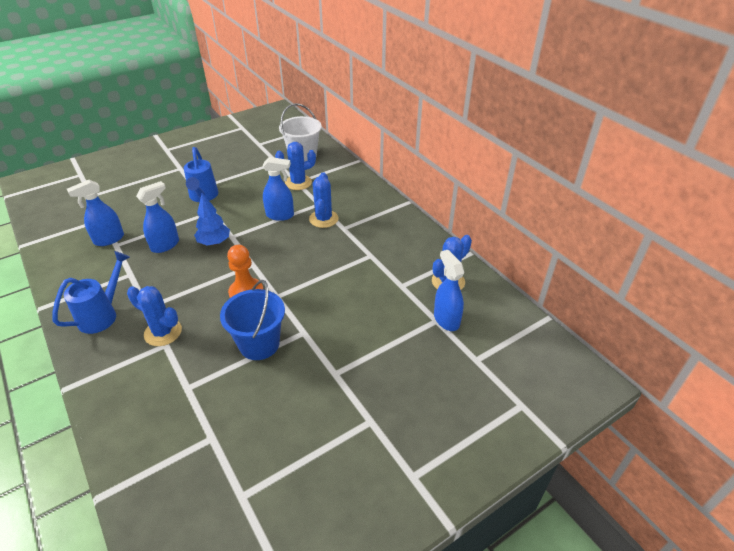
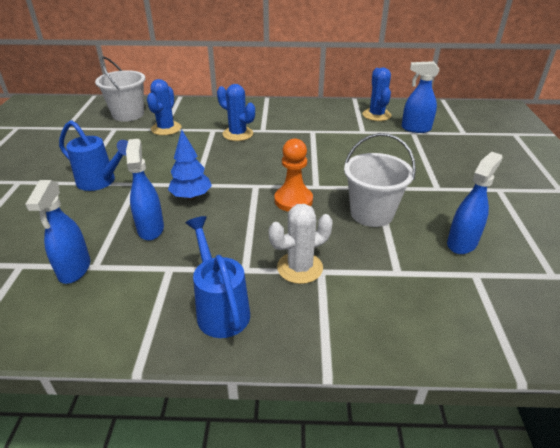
camera: 55 degrees left, 5 degrees down
(163, 332) = (300, 268): blue cactus -> white cactus
(259, 344) = (371, 213): blue bucket -> white bucket
(280, 215) = (201, 151): blue spray bottle -> blue spray bottle (462, 243)

